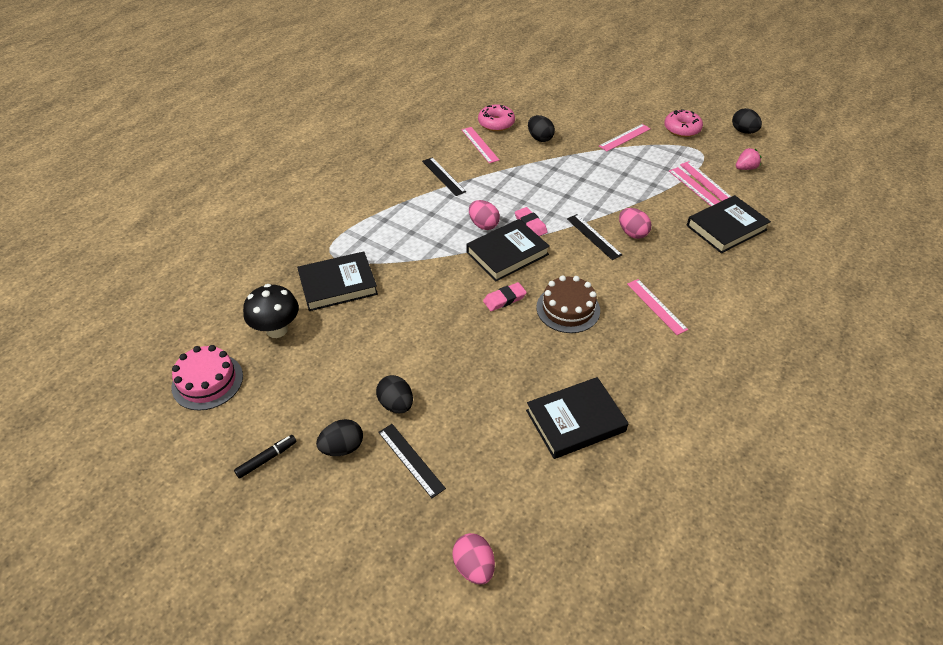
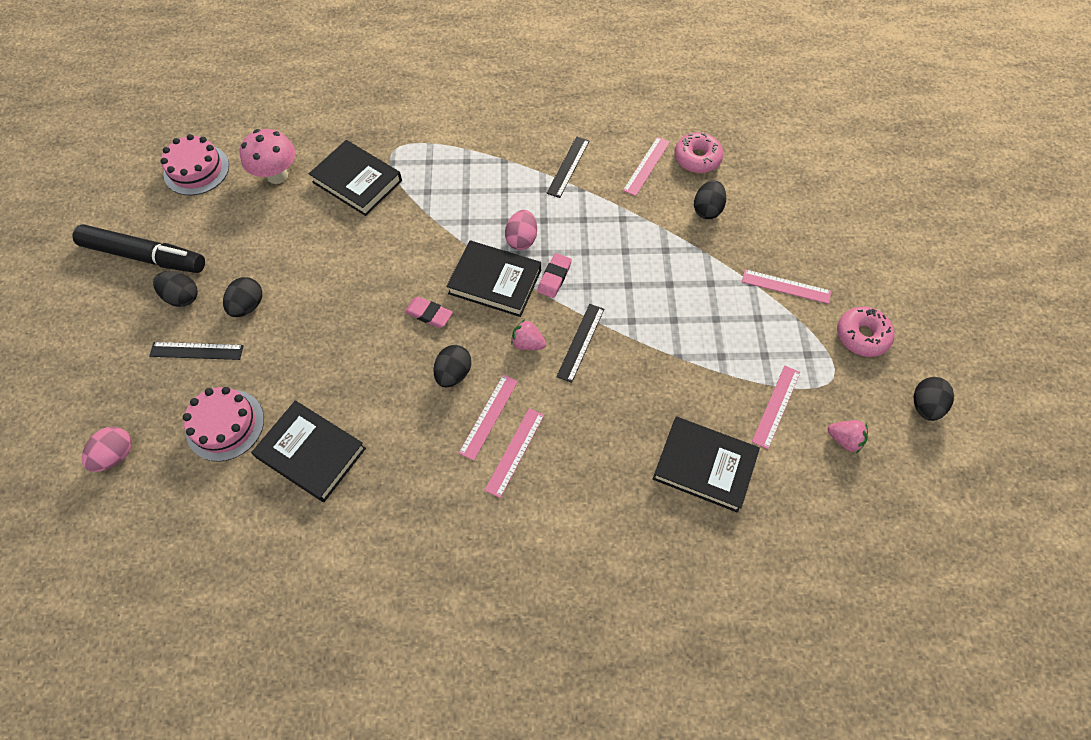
camera: 55 degrees right, 15 degrees up
(267, 459) = (145, 256): black marker -> black marker, size x2.24
(277, 329) = (277, 175): black mushroom -> pink mushroom
(411, 459) = (196, 351): black ruler -> black ruler turned 75 degrees clockwise
(505, 468) = (225, 425): none -> pink cake
(568, 309) = (453, 373): brown cake -> black egg
(573, 261) = (528, 343): none -> pink strawberry
(632, 233) = (616, 375): pink egg -> none
(695, 187) = (754, 400): pink ruler -> pink ruler (489, 416)

